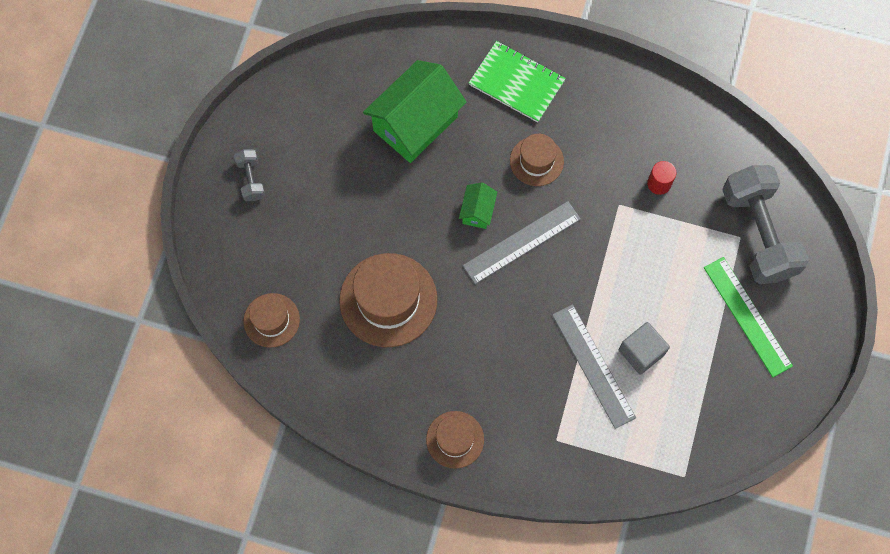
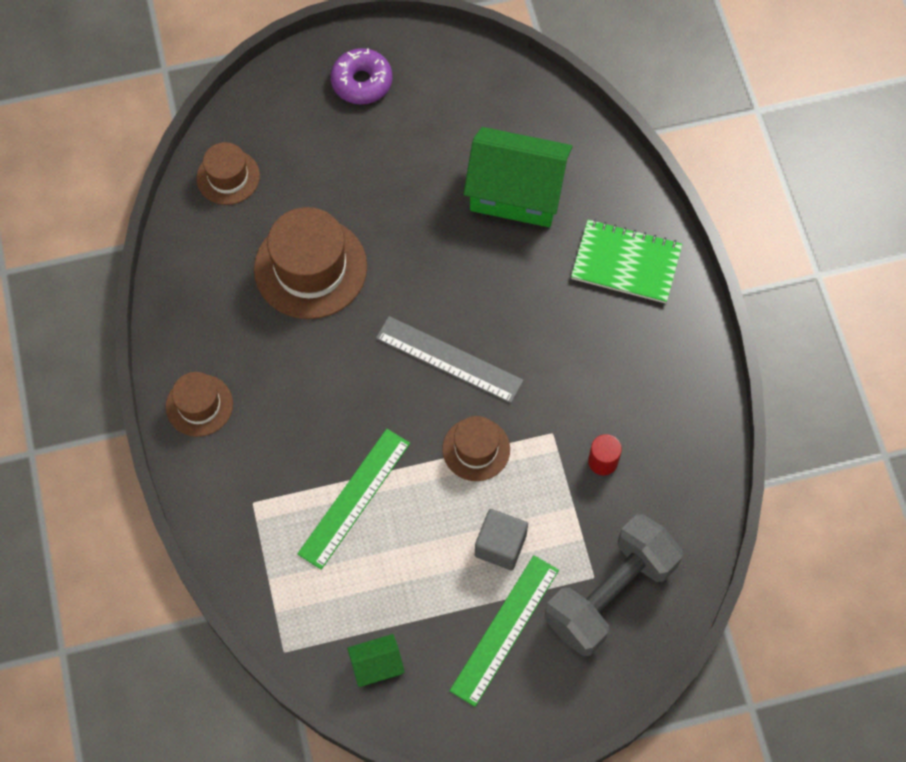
camera: 60 degrees right, 5 degrees down
(251, 179) = (362, 82): grey dumbbell -> purple donut
(477, 211) = (457, 300): green house -> green house (377, 665)
(516, 83) = (626, 263): green notebook -> green notebook turned 75 degrees counterclockwise
(536, 161) = (549, 327): brown hat -> brown hat (476, 449)
(593, 365) = (355, 498): grey ruler -> green ruler
(641, 352) = (397, 539): grey cube -> grey cube (500, 545)

